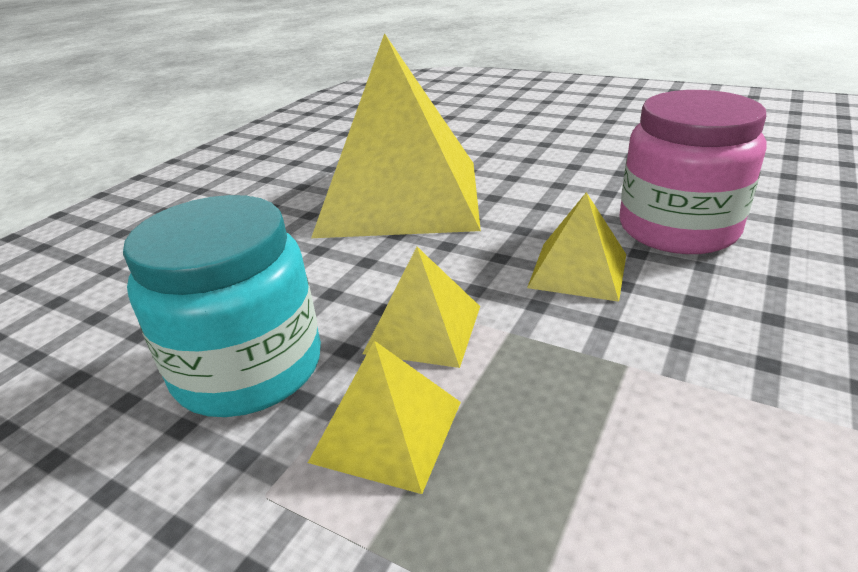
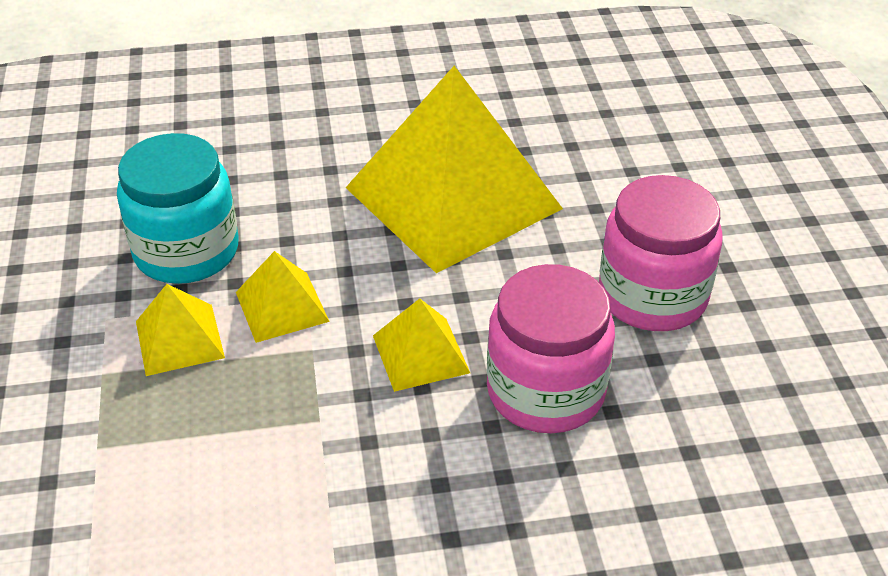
camera: 50 degrees right, 10 degrees up
(604, 161) = (652, 296): none -> pink jar

